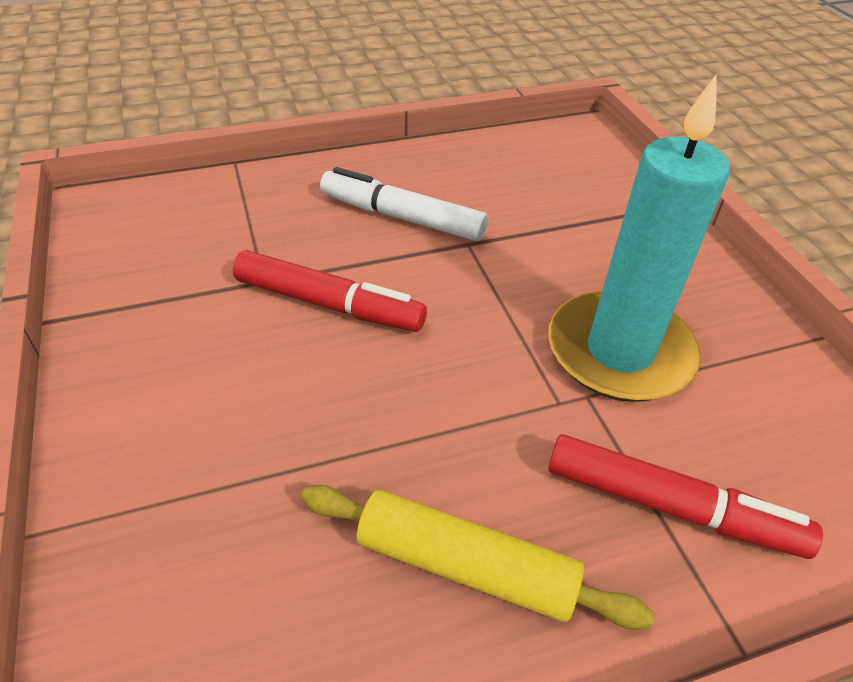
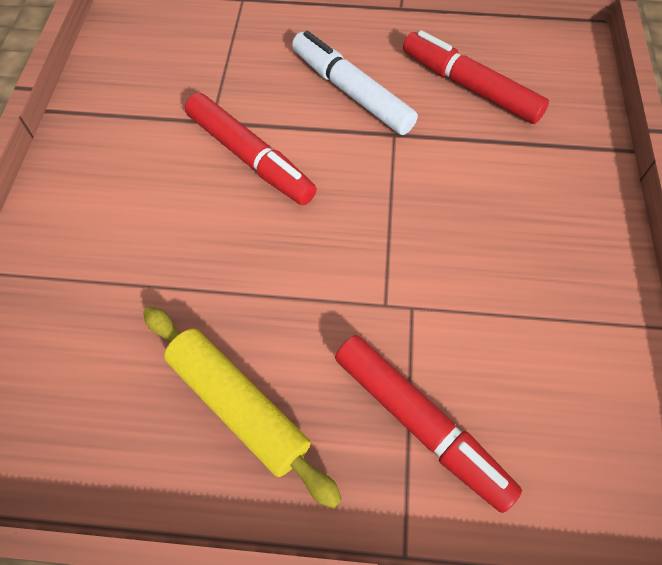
camera: 25 degrees right, 15 degrees up
(515, 186) = (469, 87): none -> red marker
(619, 352) = (464, 278): turquoise candle -> none

